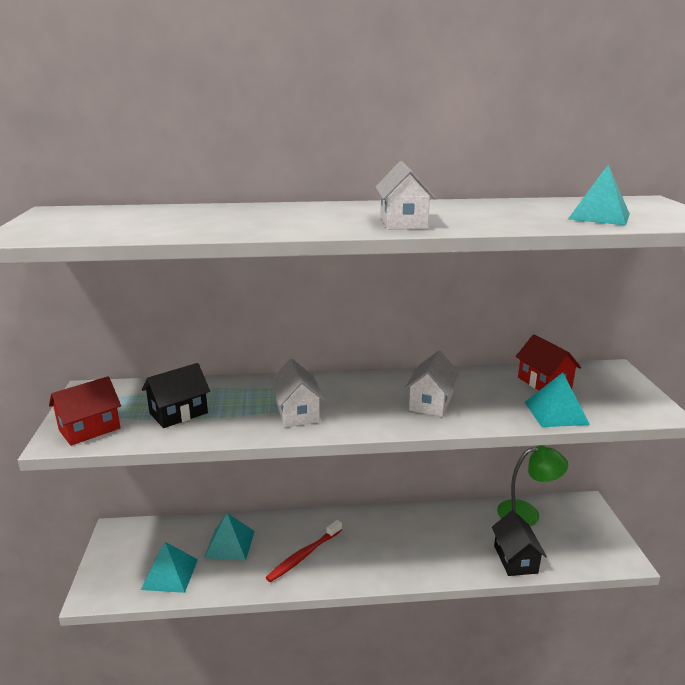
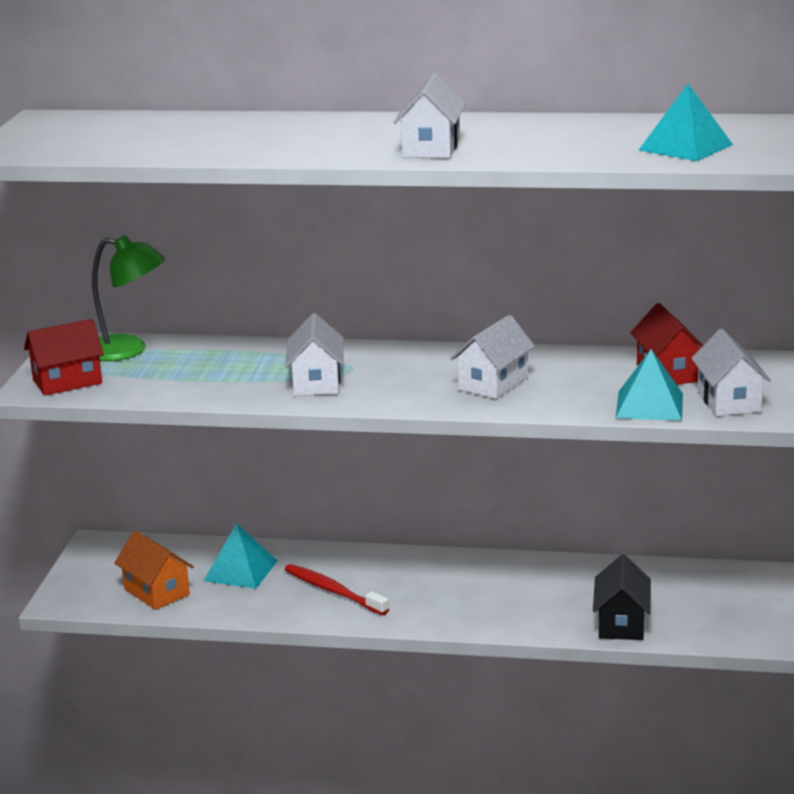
camera: 15 degrees right, 0 degrees up
(170, 574) = (156, 592): turquoise pyramid -> orange house
(178, 413) = (173, 373): black house -> none
(304, 555) = (333, 591): red toothbrush -> red toothbrush turned 75 degrees clockwise
(527, 513) = (675, 578): green lamp -> green lamp (128, 350)
(606, 404) = (728, 401): none -> white house

